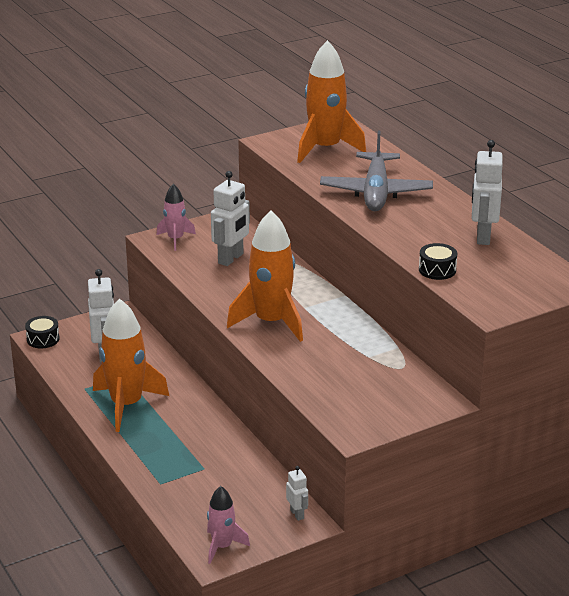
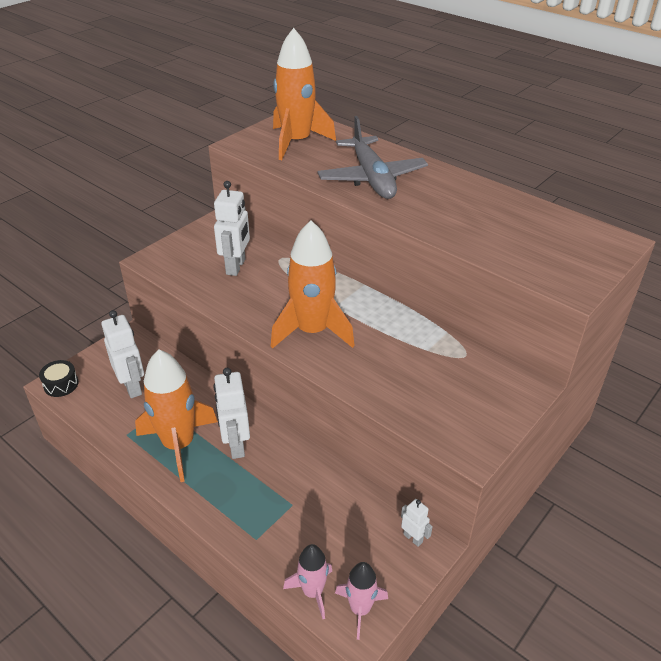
camera: 20 degrees left, 10 degrees up
(175, 239) = (172, 256): pink rocket -> pink rocket (312, 592)
(437, 270) = (488, 251): black drum -> none
(482, 237) = (501, 206): white robot -> white robot (236, 445)

